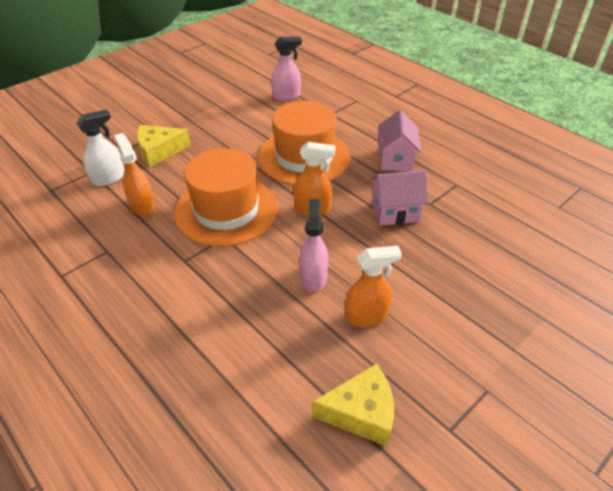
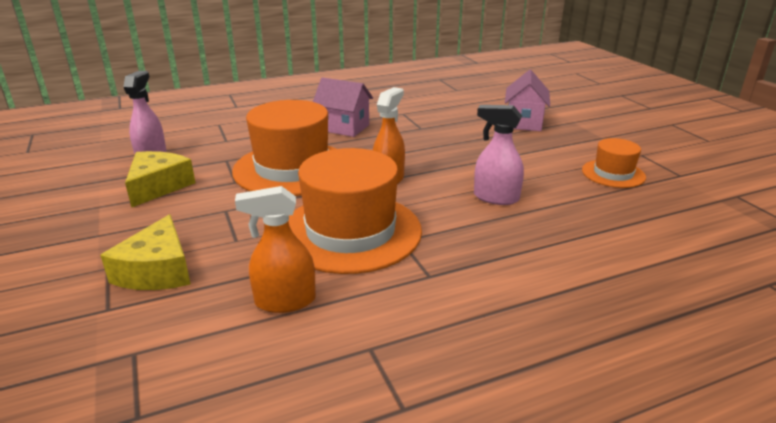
camera: 70 degrees left, 15 degrees down
(108, 178) = (176, 332): white spray bottle -> none
(361, 412) = (667, 206): yellow cheese -> yellow cheese (158, 186)
(366, 316) = (556, 182): orange spray bottle -> none
(395, 212) = (422, 143): pink house -> pink house (524, 122)
(414, 362) = (613, 173): none -> orange hat

